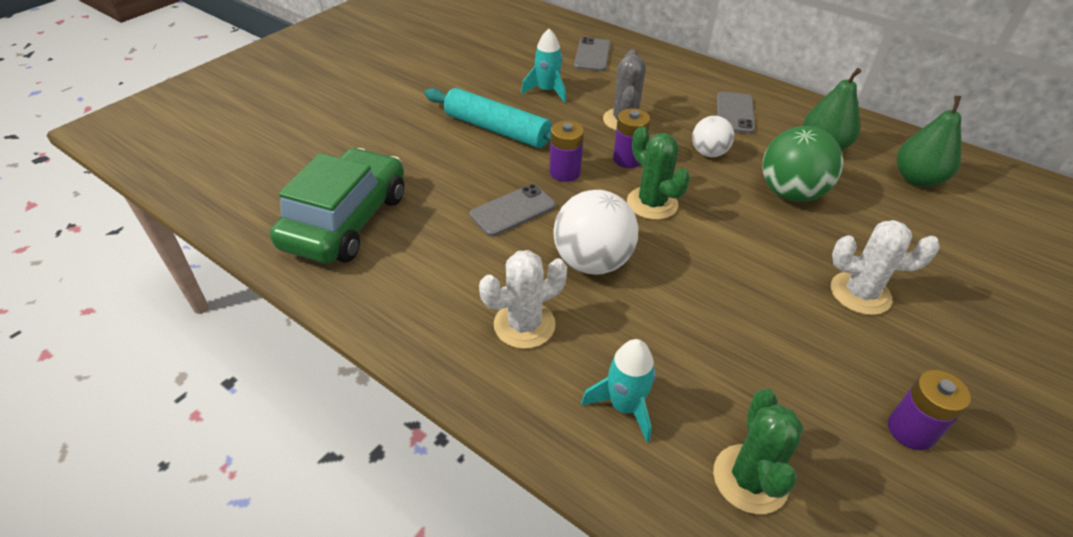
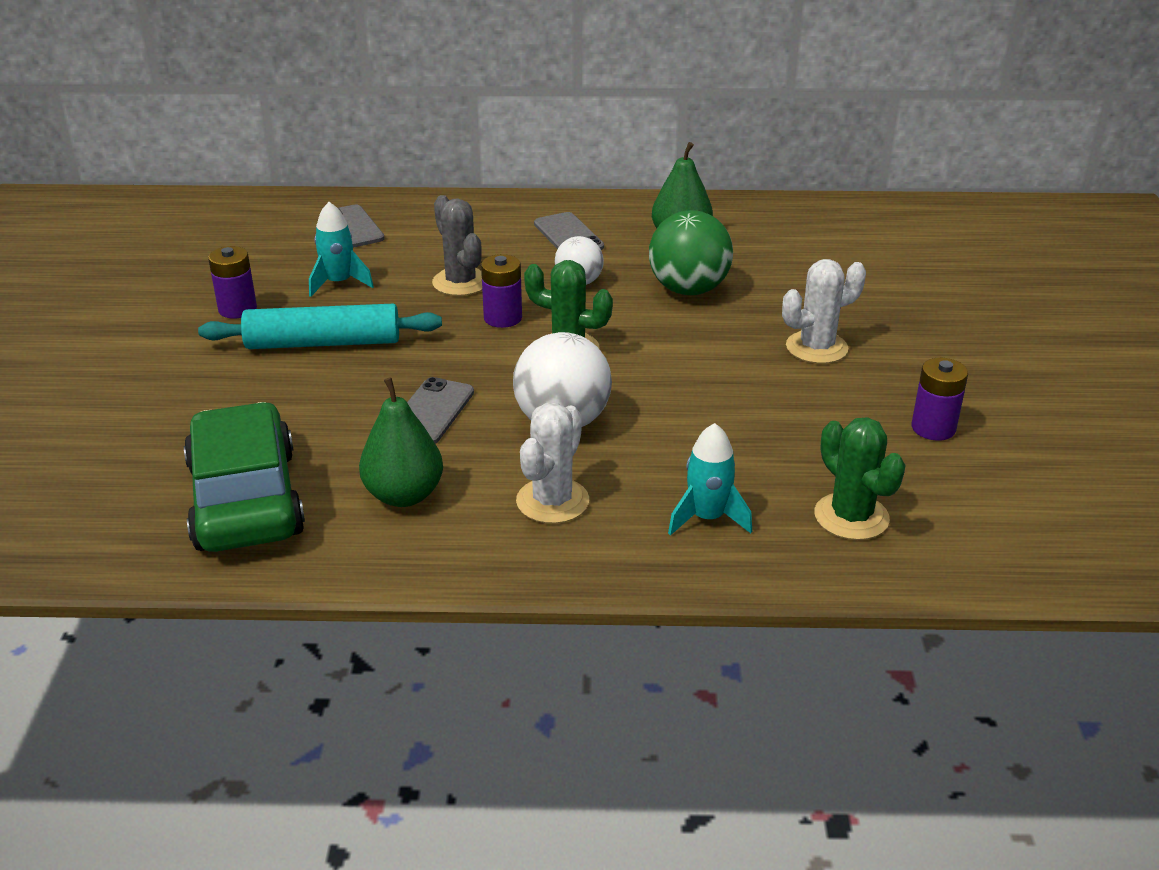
camera: 35 degrees left, 10 degrees down
(565, 172) = (448, 355): purple battery -> purple battery (237, 309)
(917, 179) = (784, 236): green pear -> green pear (404, 495)

